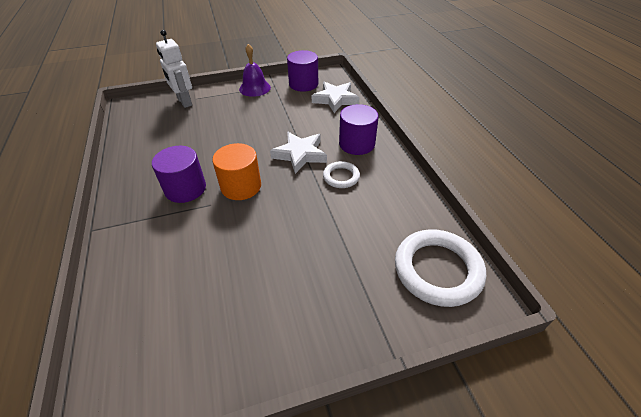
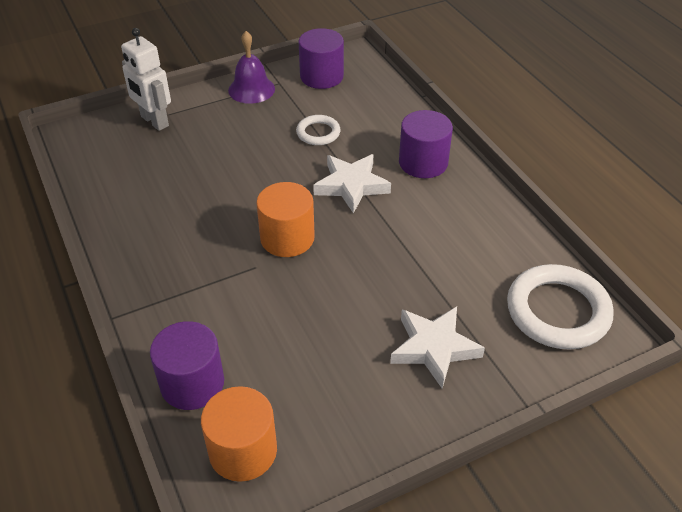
camera: 10 degrees left, 0 degrees up
(136, 359) = (243, 451): none -> orange cylinder
(185, 188) = (213, 249): purple cylinder -> purple cylinder (192, 383)
(335, 99) = (375, 97): white star -> white star (434, 348)
(341, 177) = (415, 211): white ring -> white ring (318, 133)

